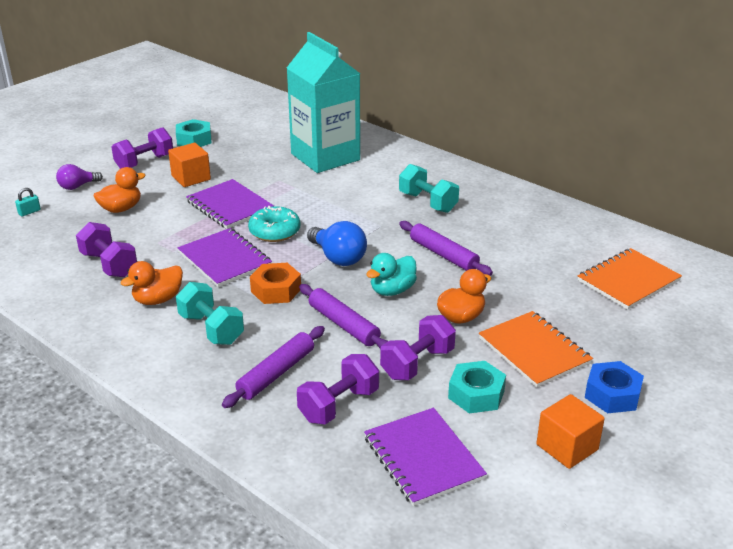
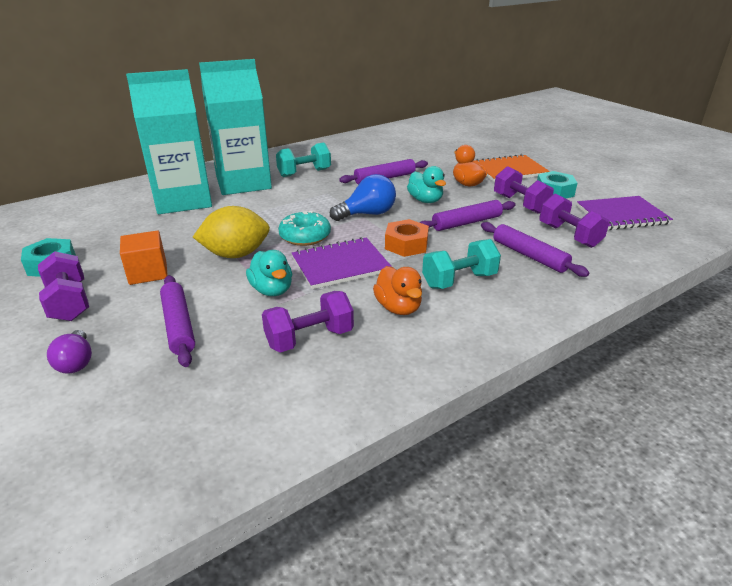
camera: 75 degrees left, 0 degrees up
(29, 212) = (110, 413): turquoise padlock -> none
(121, 209) = (178, 325): orange duck -> purple rolling pin
(175, 235) = (272, 290): none -> turquoise duck
(230, 206) = (236, 254): purple notebook -> yellow lemon
(381, 175) = (243, 183): none -> turquoise carton
(567, 447) = (602, 177): orange cube -> none
(612, 394) = (553, 159): blue nut -> none
(628, 281) = (441, 138): orange notebook -> none

